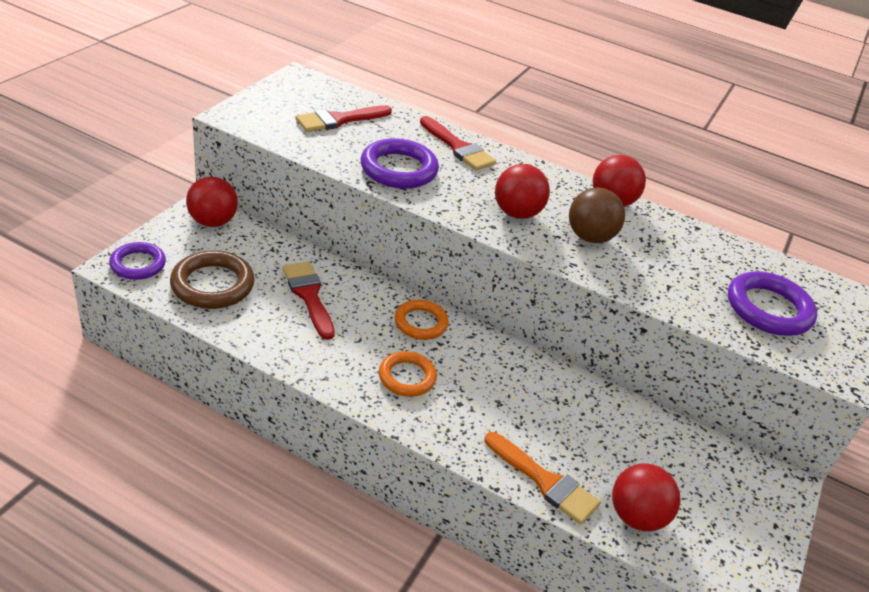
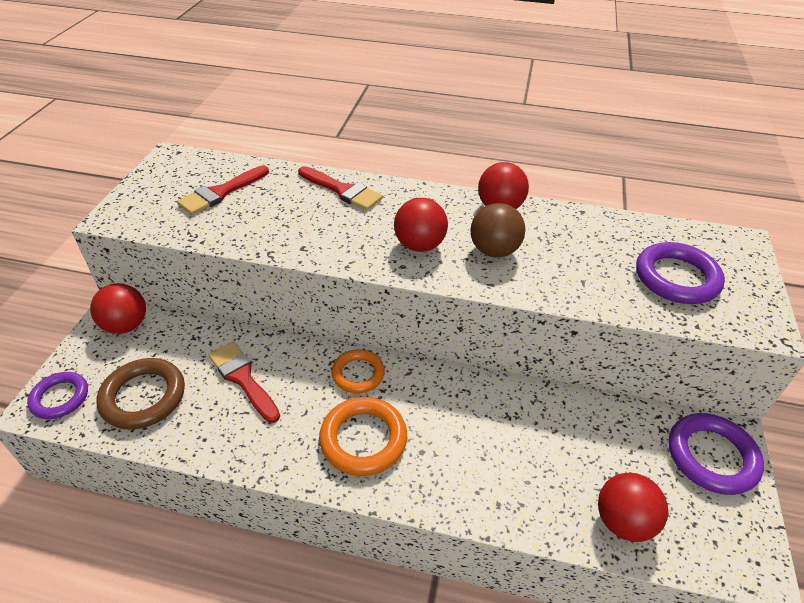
camera: 10 degrees left, 5 degrees up
(398, 169) = (294, 230): purple ring -> purple ring (711, 456)
(407, 377) = (363, 439): orange ring -> orange ring, size x1.51
(545, 481) = (529, 512): orange brush -> none

